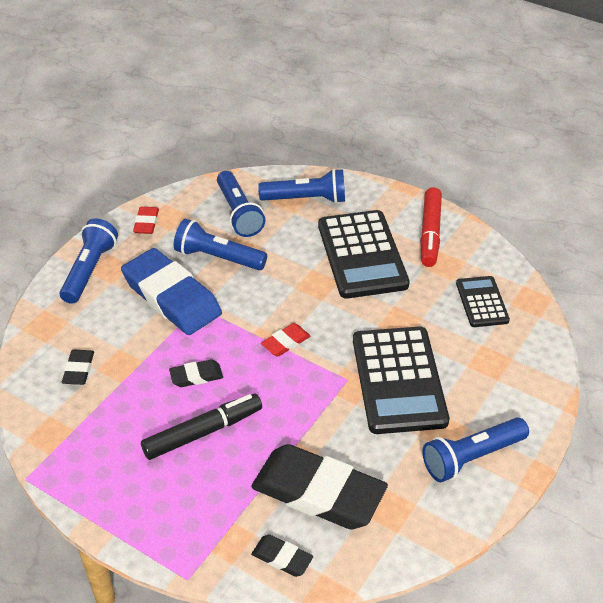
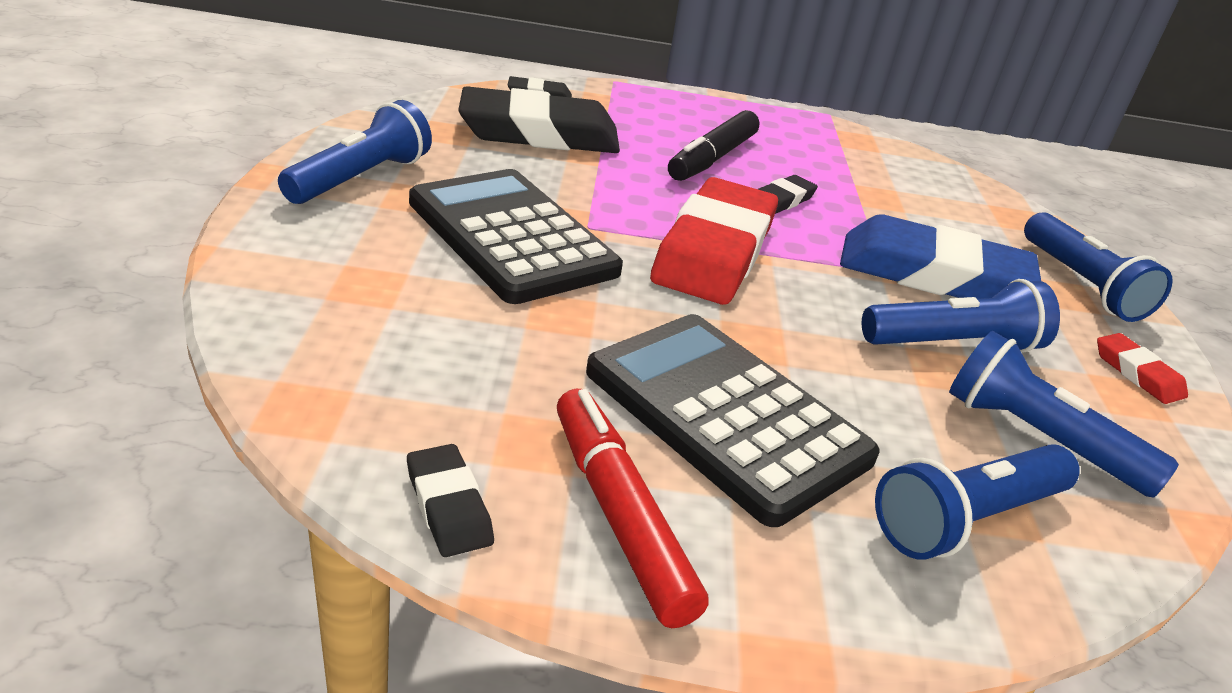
camera: 145 degrees right, 10 degrees down
(78, 370) = (913, 186): black eraser -> black eraser (448, 506)
(285, 342) = (714, 251): red eraser -> red eraser, size x2.28
(482, 302) = (418, 378): black calculator -> none

